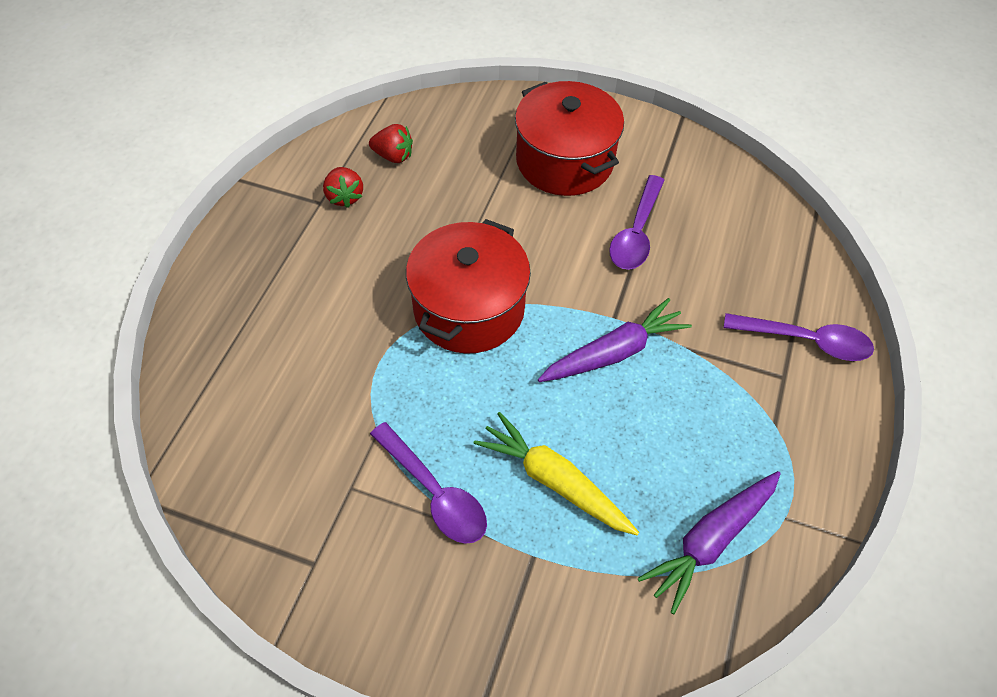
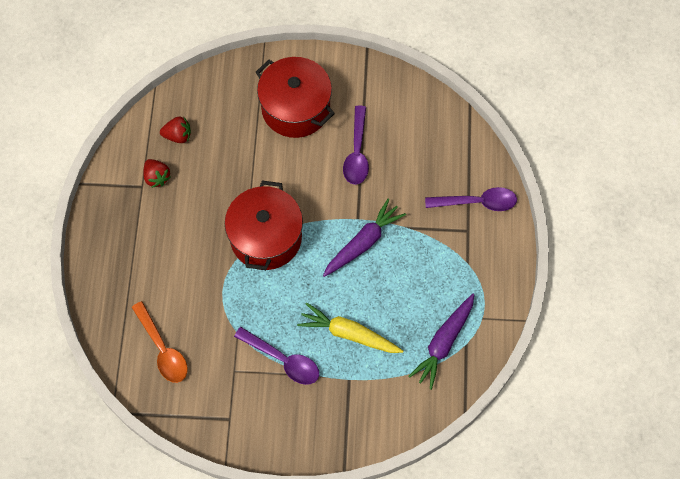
camera: 15 degrees left, 10 degrees up
(255, 423) = (163, 349): none -> orange spoon

